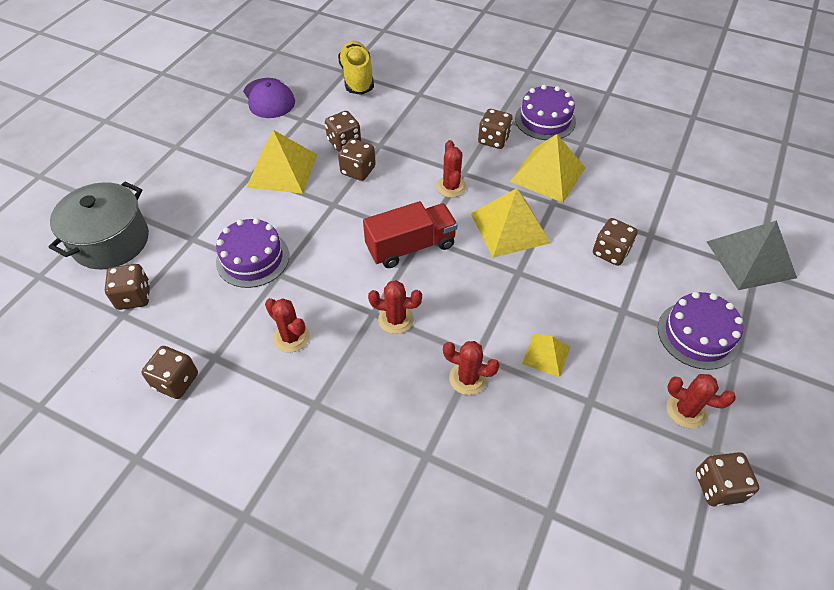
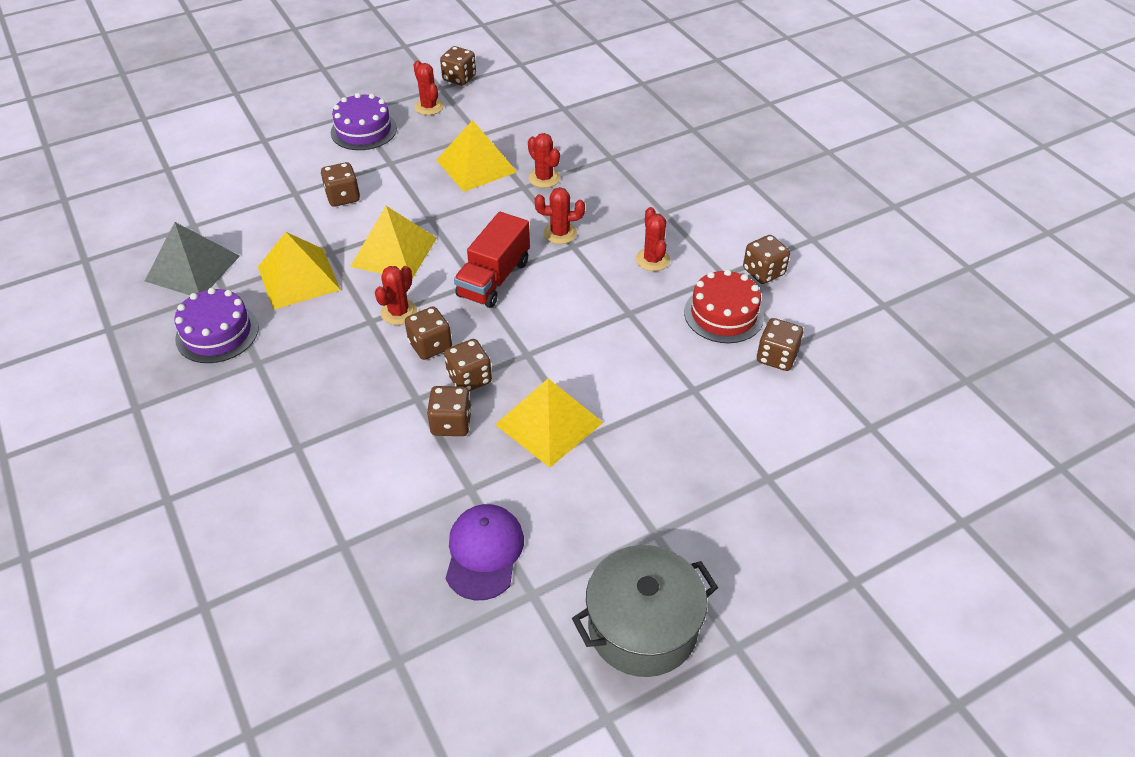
camera: 145 degrees left, 5 degrees down
(111, 241) = (783, 430): grey pot -> grey pot (642, 627)
(196, 314) = (723, 314): none -> red cake
(253, 258) = (645, 338): purple cake -> none
(357, 78) = (340, 521): yellow shoe -> none
(396, 319) = (560, 233): red cactus -> red cactus turned 45 degrees counterclockwise
(410, 246) = (494, 278): red truck -> red truck turned 75 degrees counterclockwise
(493, 140) = (297, 339): brown dice -> brown dice (430, 345)
(546, 354) = (476, 166): yellow pyramid -> yellow pyramid, size x1.83
(750, 259) = (255, 146): grey pyramid -> grey pyramid (192, 268)

